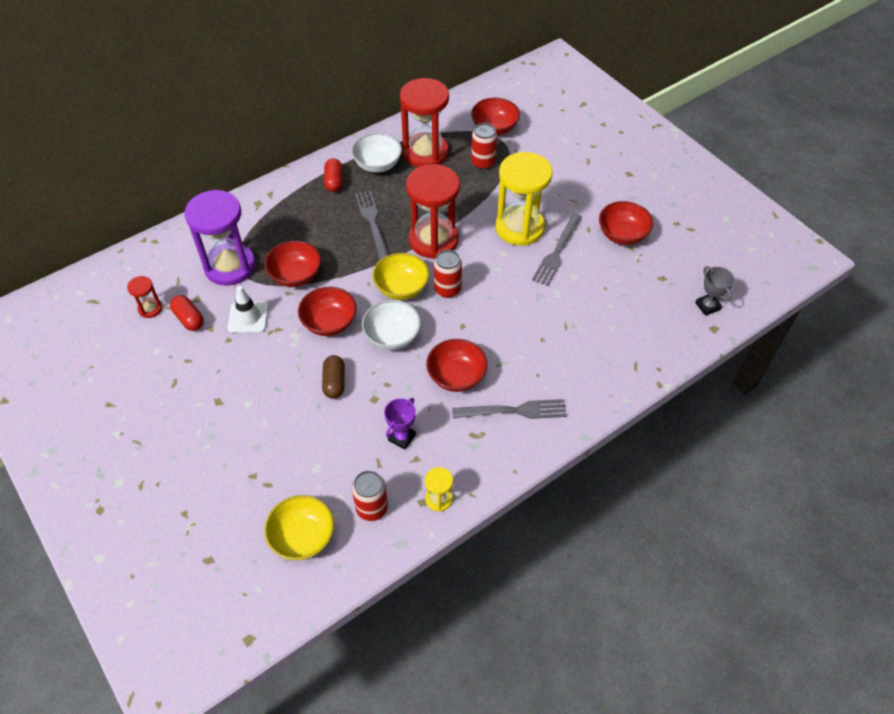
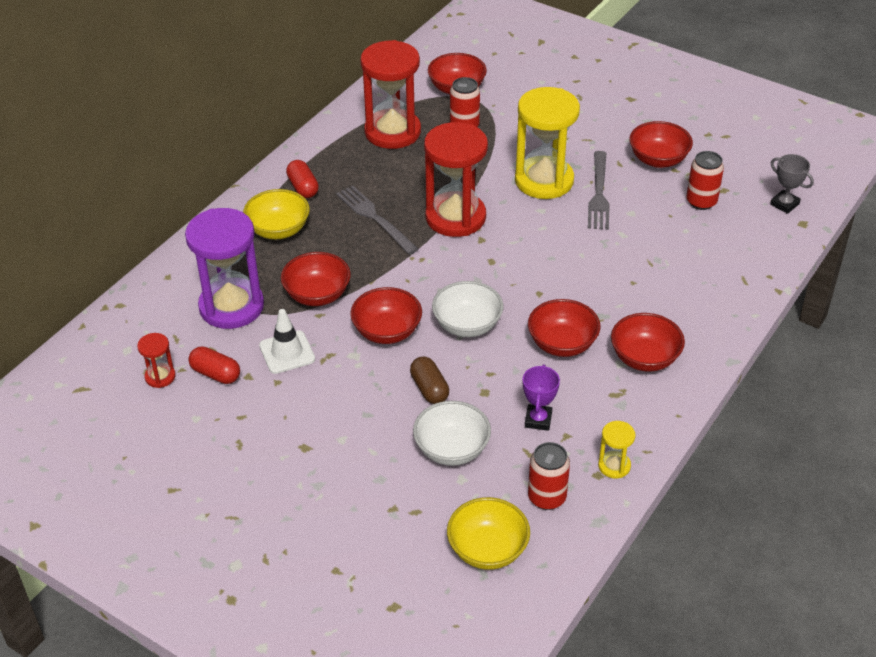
camera: 20 degrees left, 10 degrees down
(377, 164) = (344, 157): white bowl -> white bowl (452, 449)
(401, 288) = (448, 274): yellow bowl -> yellow bowl (278, 230)
(447, 289) = (501, 262): red can -> red can (701, 202)
(515, 410) = (644, 358): grey fork -> red bowl

